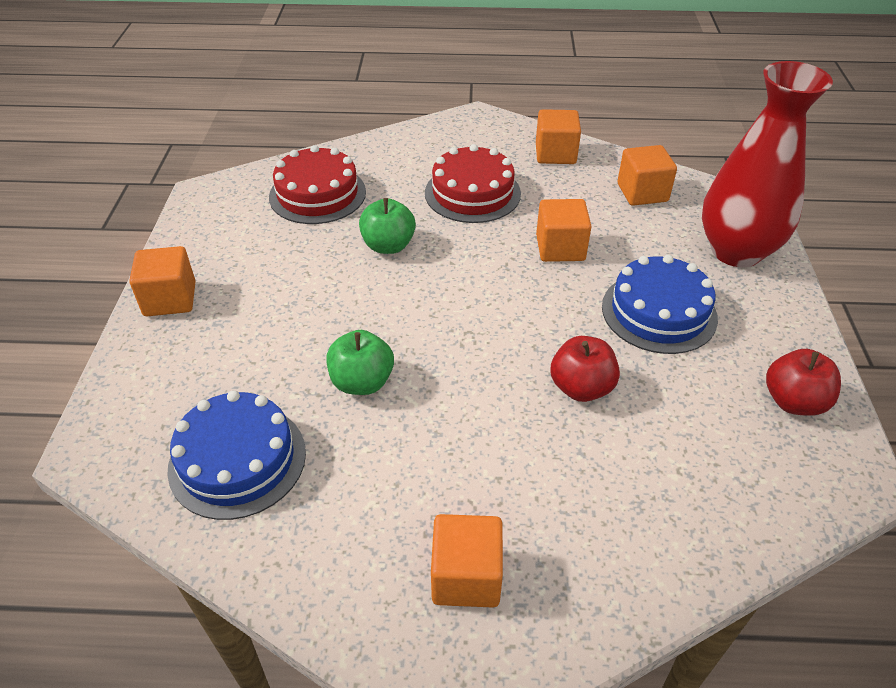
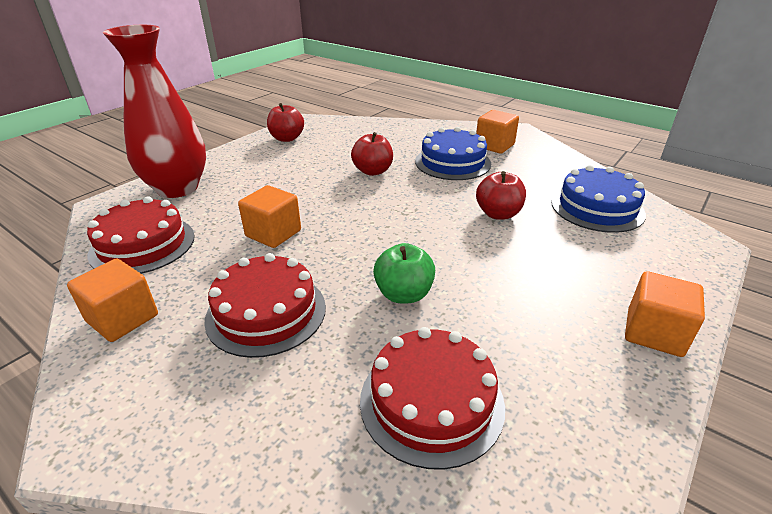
camera: 145 degrees left, 10 degrees down
(362, 382) = (498, 214): green apple -> red apple
(642, 193) = (142, 245): orange cube -> red cake
(659, 312) = (280, 181): blue cake -> blue cake (452, 162)

